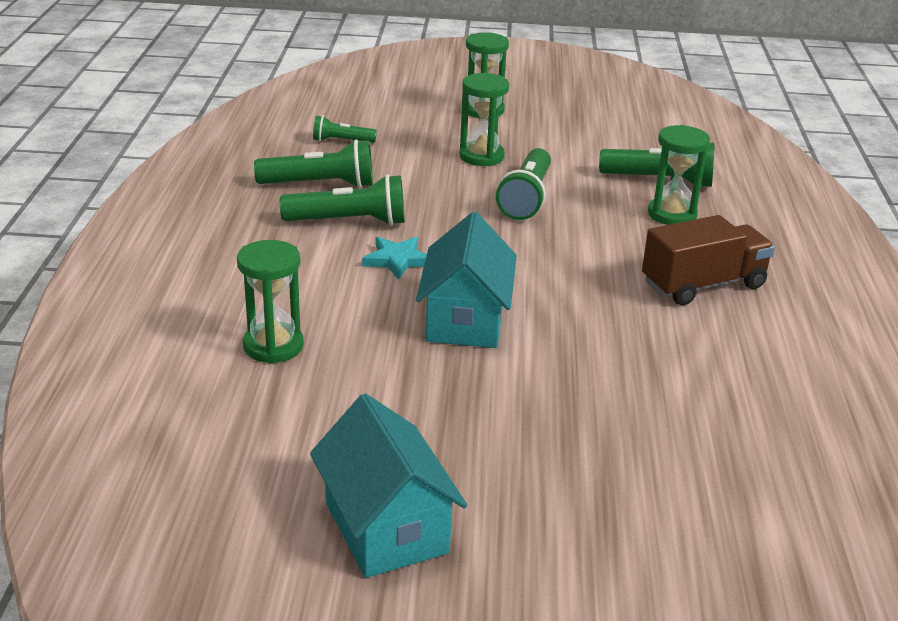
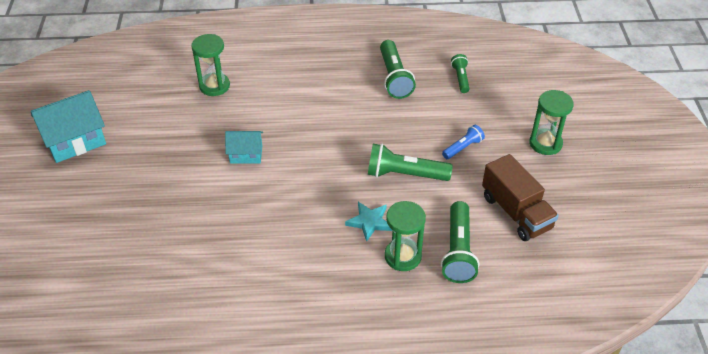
camera: 85 degrees right, 15 degrees up
(349, 222) = (350, 96): green flashlight -> none
(397, 260) = (308, 121): turquoise star -> turquoise star (369, 222)
(465, 320) = (246, 155): turquoise house -> turquoise house, size x0.59
(481, 156) = (463, 148): green hourglass -> blue flashlight
(703, 285) = (303, 270): brown truck -> brown truck (516, 212)

